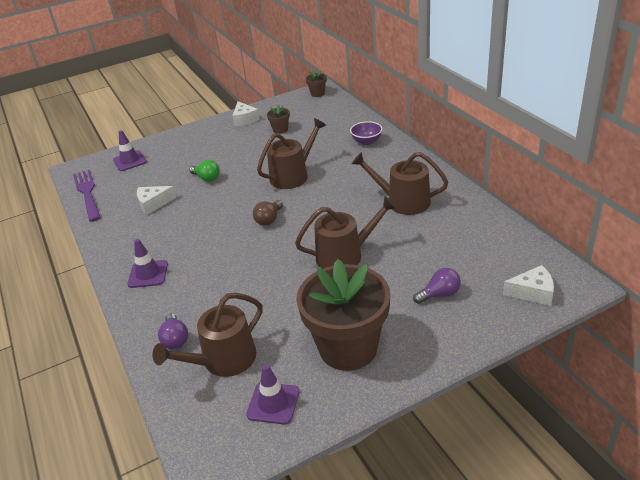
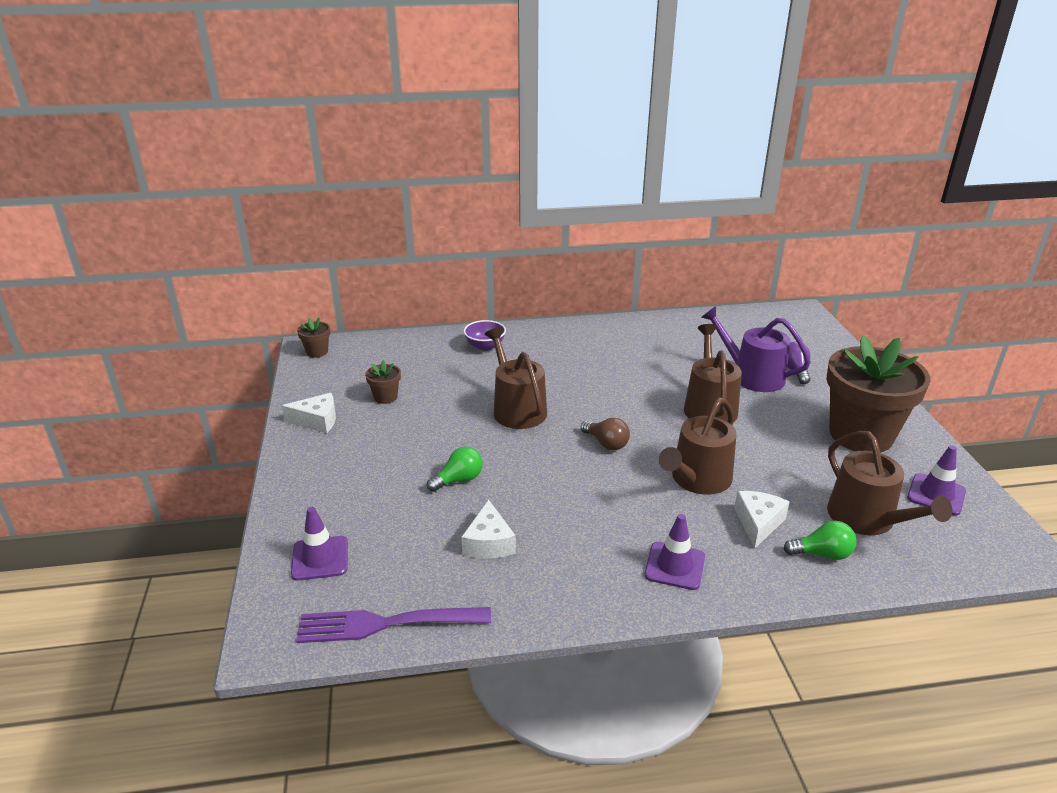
camera: 75 degrees left, 5 degrees down
(175, 339) = (822, 554): purple light bulb -> green light bulb
(403, 201) = (630, 353): brown watering can -> brown watering can (697, 479)
(411, 270) = (752, 376): none -> purple watering can
(533, 292) = (807, 331): white cheese -> white cheese (758, 523)

